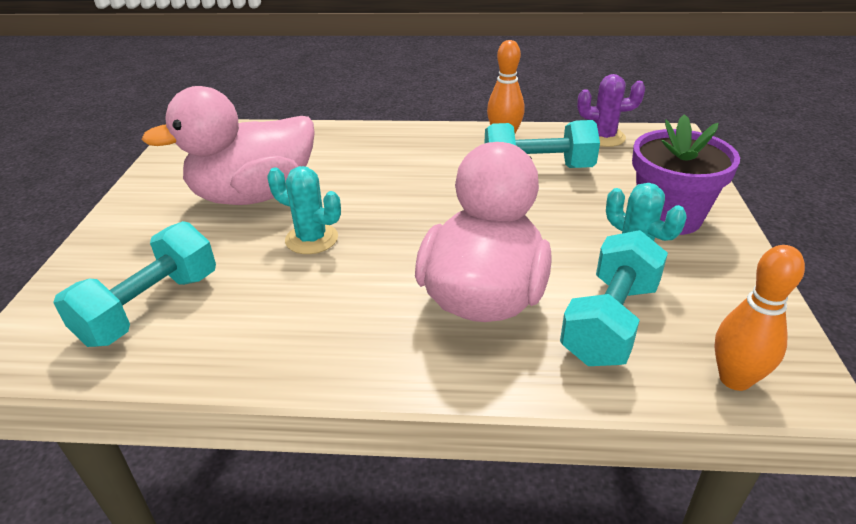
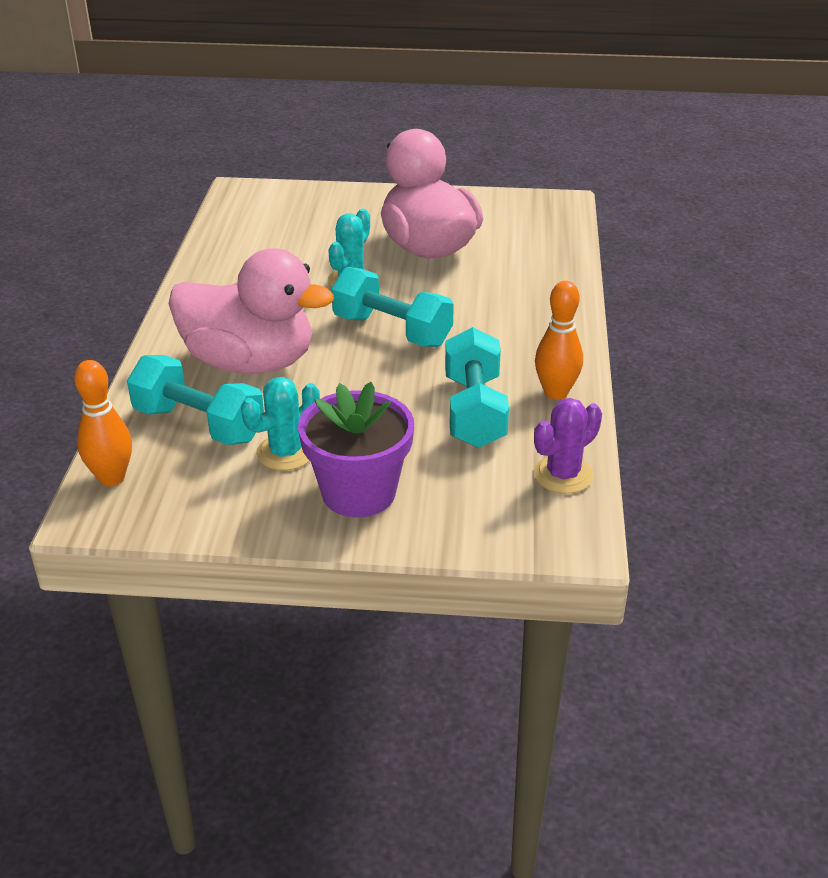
camera: 90 degrees right, 0 degrees up
(150, 307) = (275, 226): turquoise dumbbell -> turquoise dumbbell (392, 331)
(603, 137) = (563, 475): purple cactus -> purple cactus turned 45 degrees clockwise

